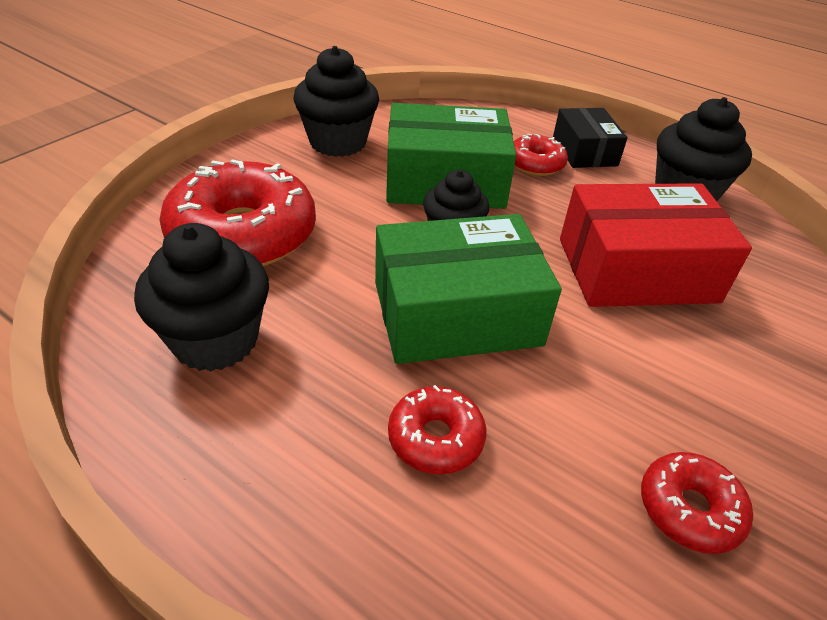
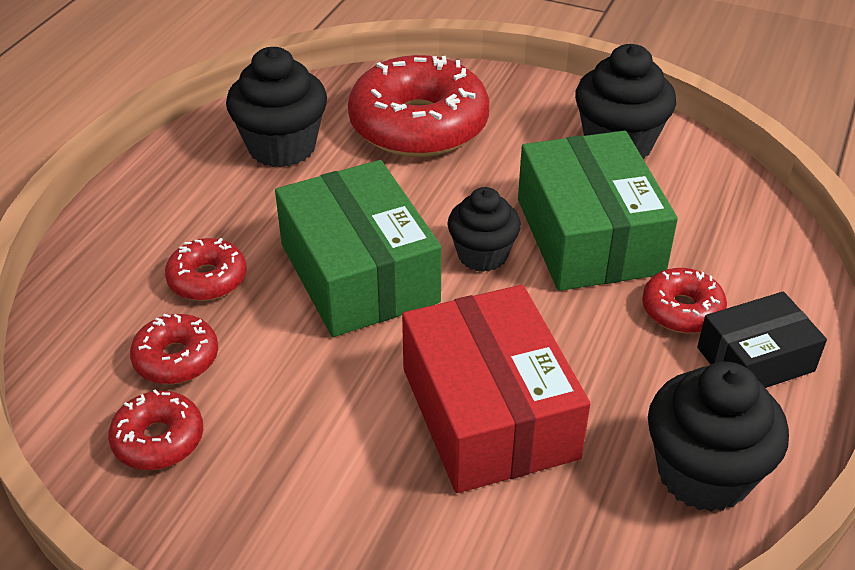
camera: 80 degrees right, 0 degrees up
(565, 482) = (176, 359): none -> red donut

